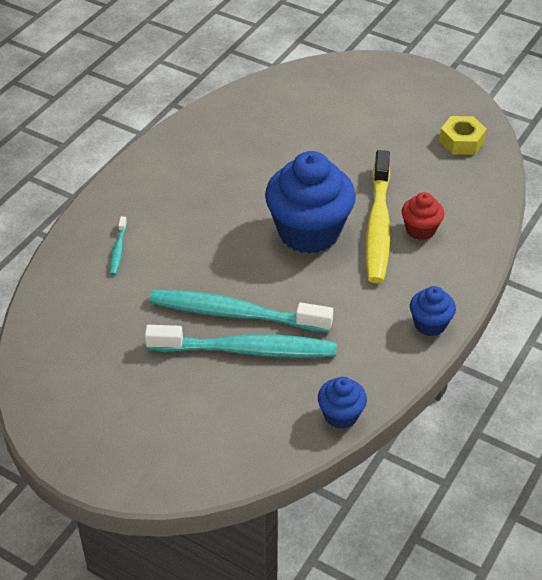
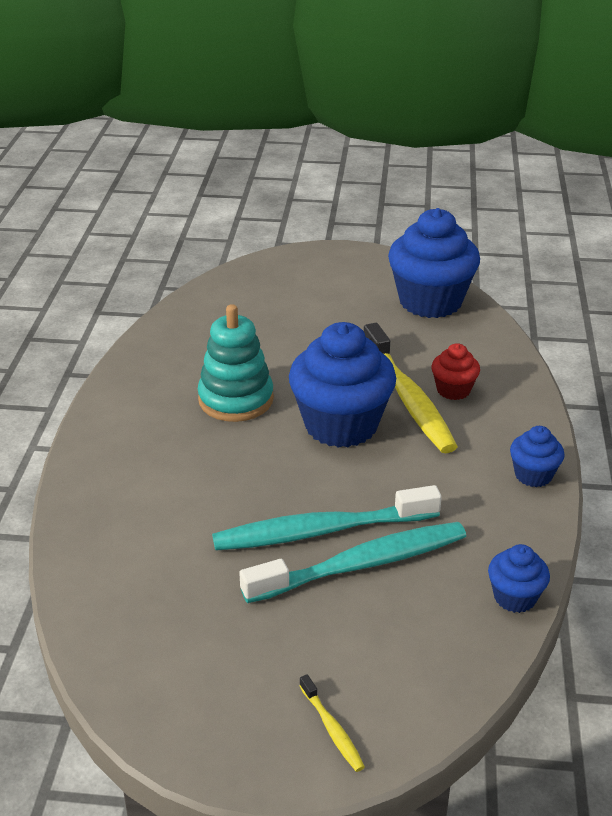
camera: 25 degrees left, 10 degrees down
(118, 250) = (136, 507): turquoise toothbrush -> none
(146, 459) = (332, 729): none -> yellow toothbrush
(243, 184) = (236, 399): none -> turquoise stacking toy
(461, 141) = (430, 301): yellow nut -> blue cupcake

